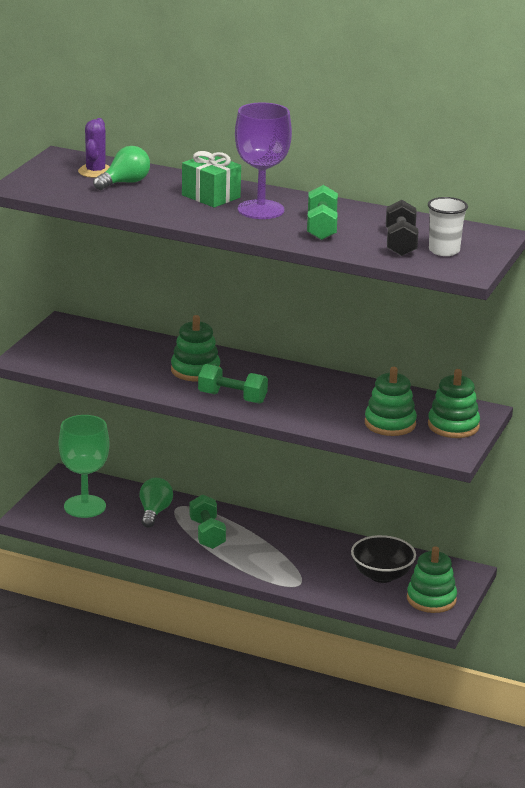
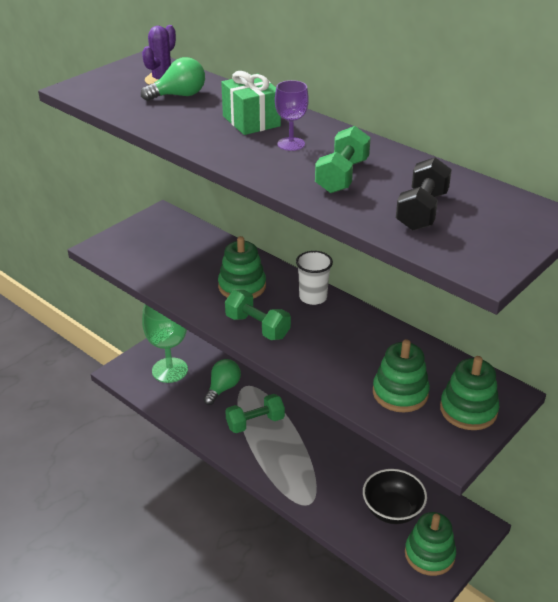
camera: 20 degrees right, 10 degrees up
(207, 534) = (255, 422): green dumbbell -> green dumbbell turned 60 degrees clockwise
(260, 210) = (291, 144): purple goblet -> purple goblet, size x0.53
(444, 251) = (470, 230): white cup -> white cup (313, 297)

